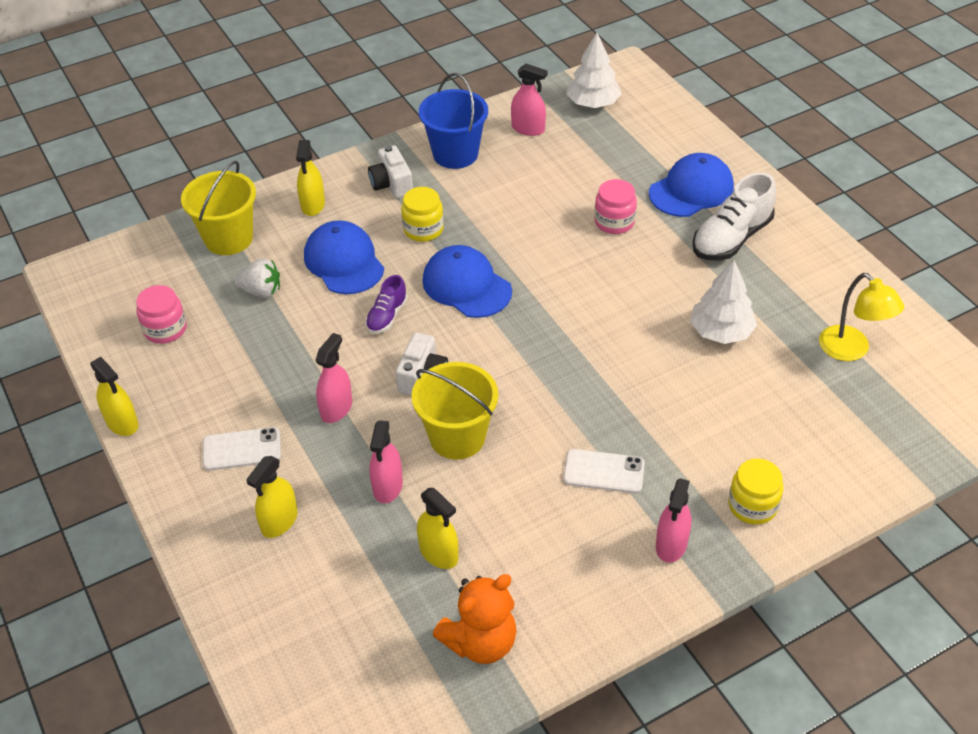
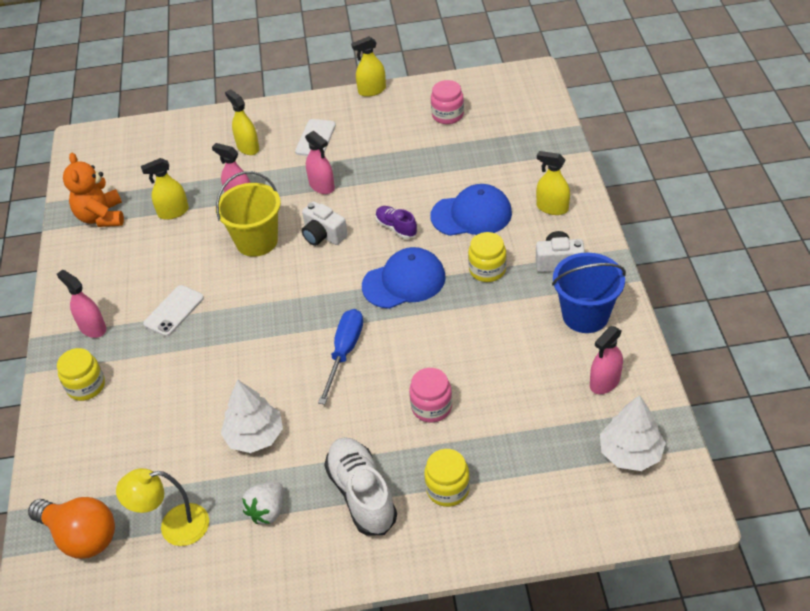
camera: 115 degrees right, 0 degrees up
(228, 238) = (532, 155): yellow bucket -> none
(261, 291) = (461, 165): white strawberry -> white strawberry (267, 511)
(584, 301) = (344, 352): none -> blue screwdriver
(691, 190) = (447, 489): blue cap -> yellow jar
(912, 416) = (81, 536): none -> orange light bulb

